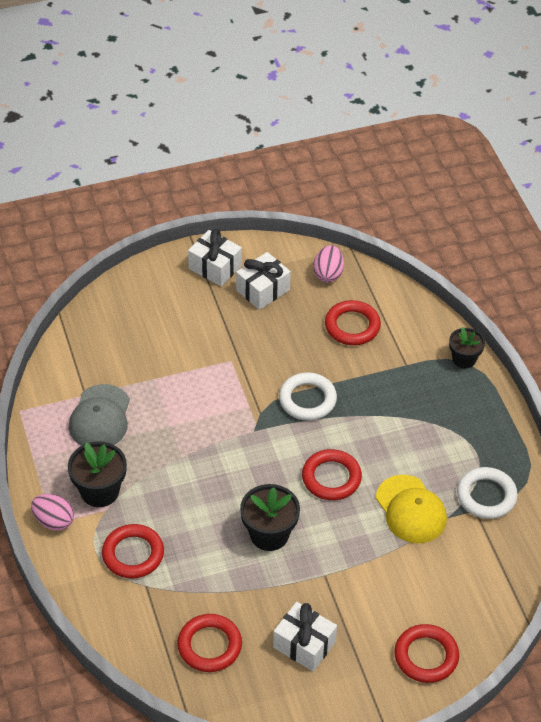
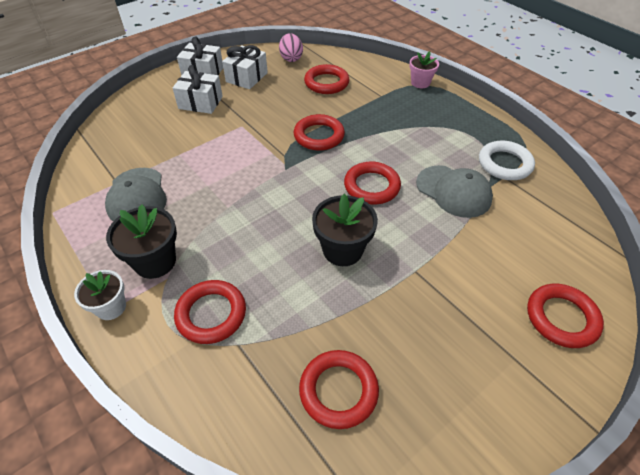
camera: 20 degrees left, 0 degrees up
(54, 521) = (111, 307): pink egg -> white flower pot
(304, 644) = (438, 350): white gift -> white gift (200, 102)
(307, 399) = (319, 136): white ring -> red ring
(411, 509) = (453, 191): yellow cap -> grey cap
(464, 359) = (420, 83): black flower pot -> pink flower pot

